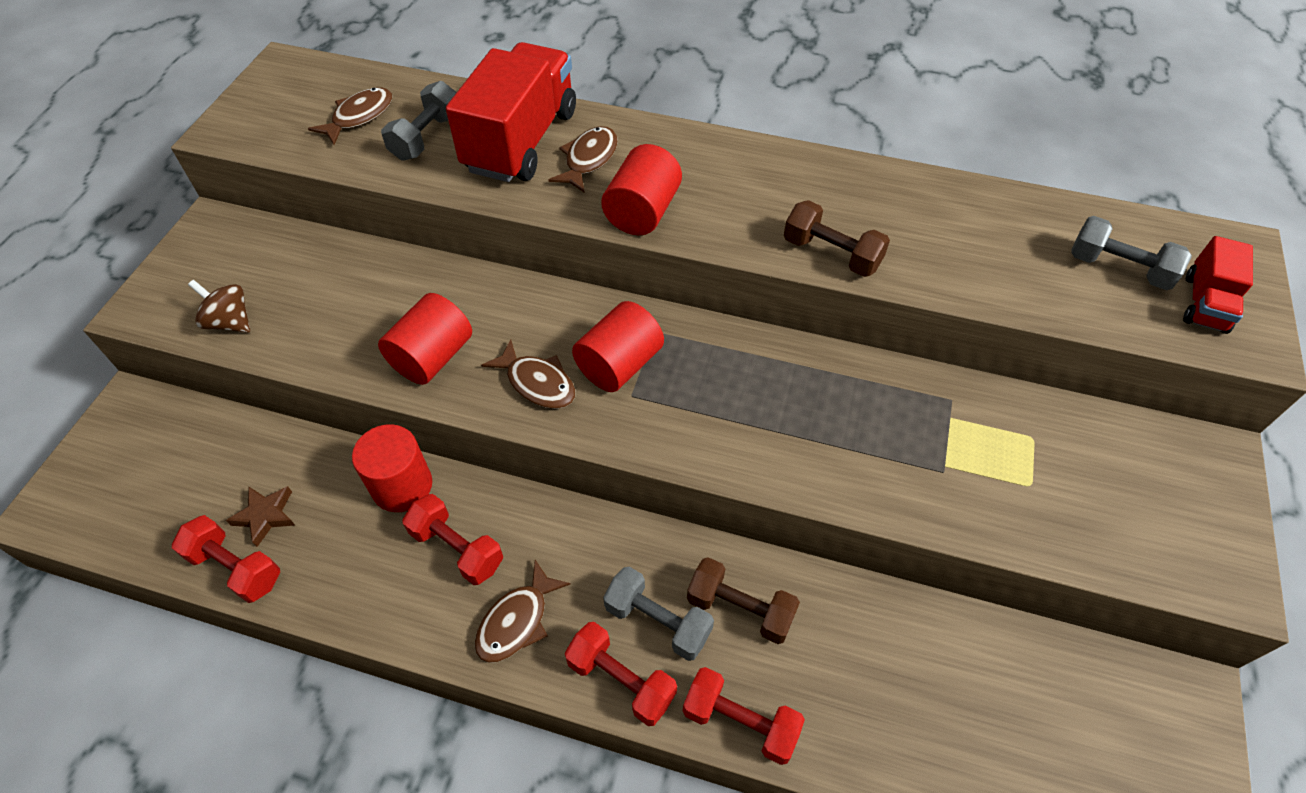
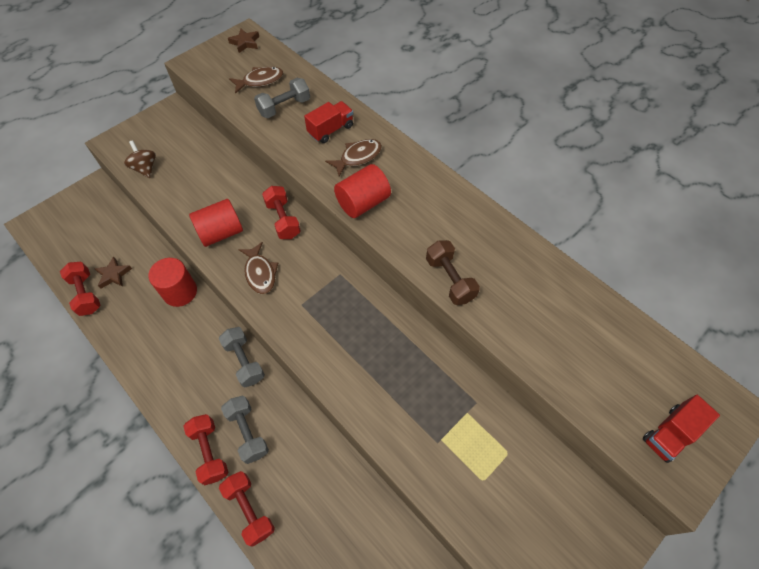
camera: 30 degrees right, 5 degrees up
(292, 75) = (245, 43): none -> brown star
(457, 548) = (183, 338): red dumbbell -> red dumbbell (283, 220)
(517, 621) = (184, 392): brown fish -> none
(521, 141) = (330, 130): red truck -> red truck, size x0.51
(619, 365) = (307, 284): red cylinder -> none
(740, 609) = (292, 451): brown dumbbell -> none
(1118, 268) = (628, 379): grey dumbbell -> grey dumbbell (244, 361)

